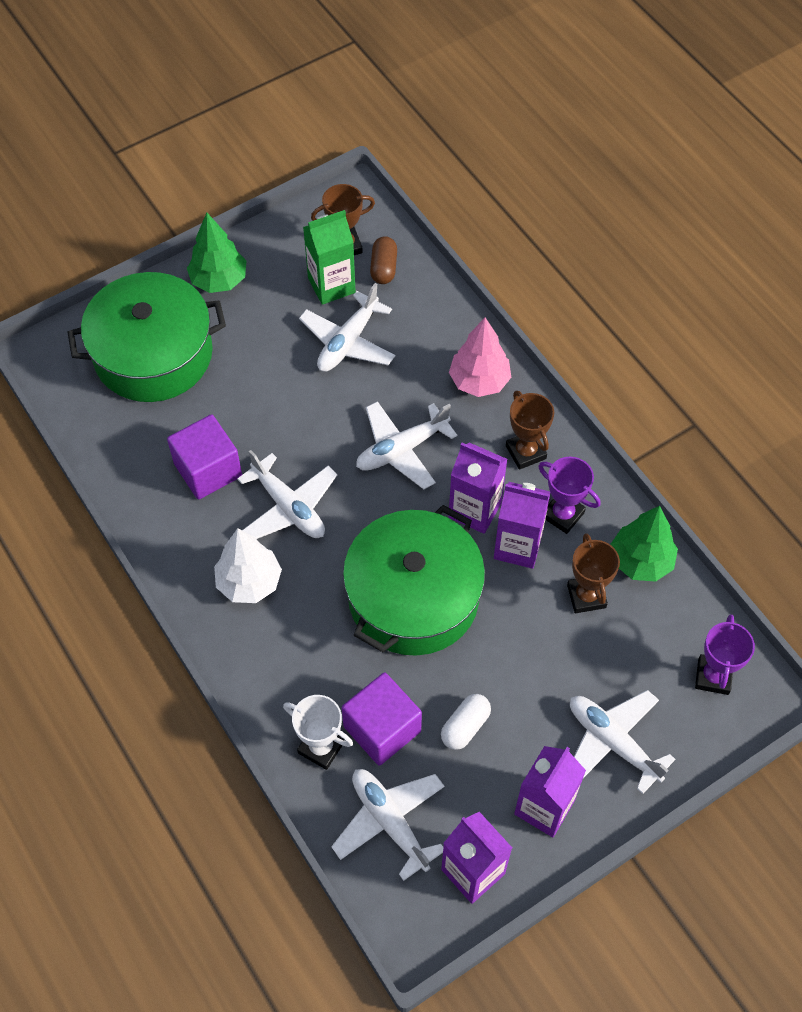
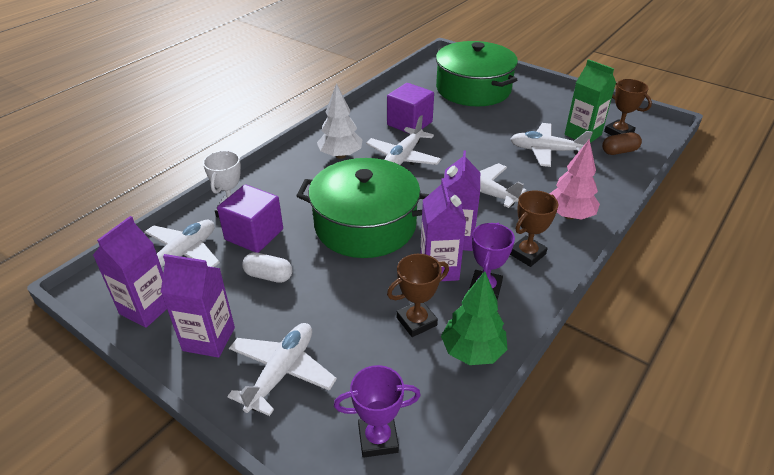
camera: 70 degrees right, 20 degrees down
(219, 280) = (543, 97): green tree -> none

